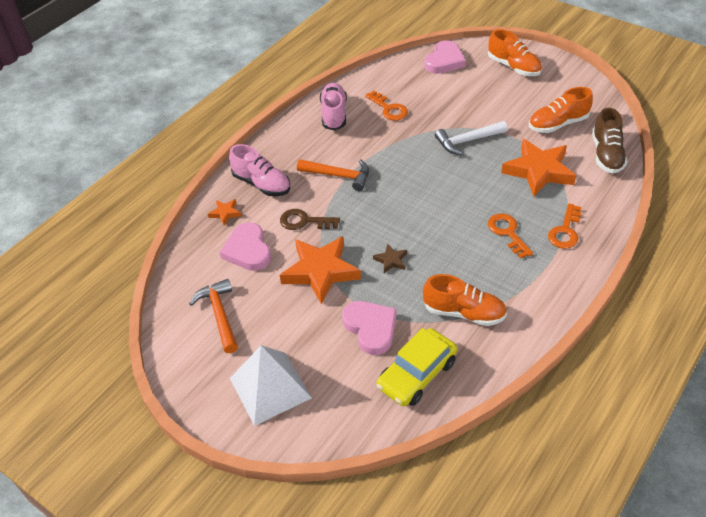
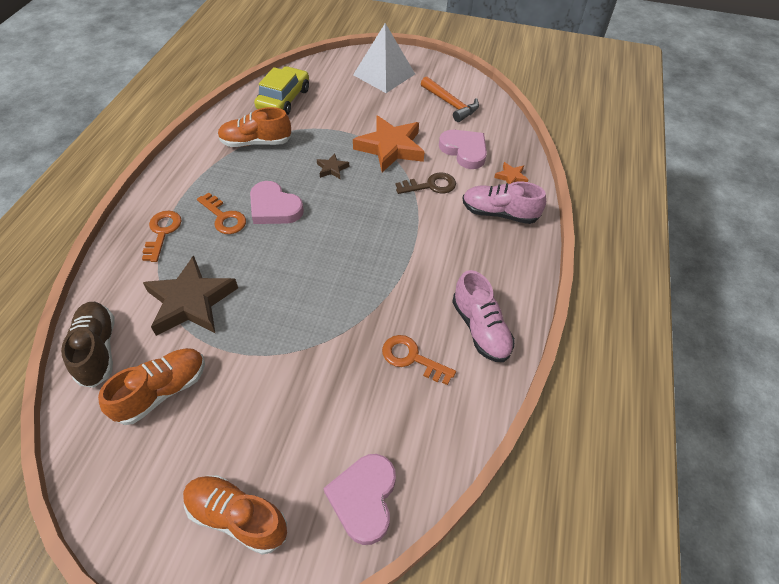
camera: 155 degrees right, 5 degrees up
(338, 176) = (424, 241): orange hammer -> none
(371, 328) = (329, 118): pink heart -> pink heart (274, 207)
(467, 141) = (288, 327): white hammer -> none
(538, 171) = (191, 301): orange star -> brown star

